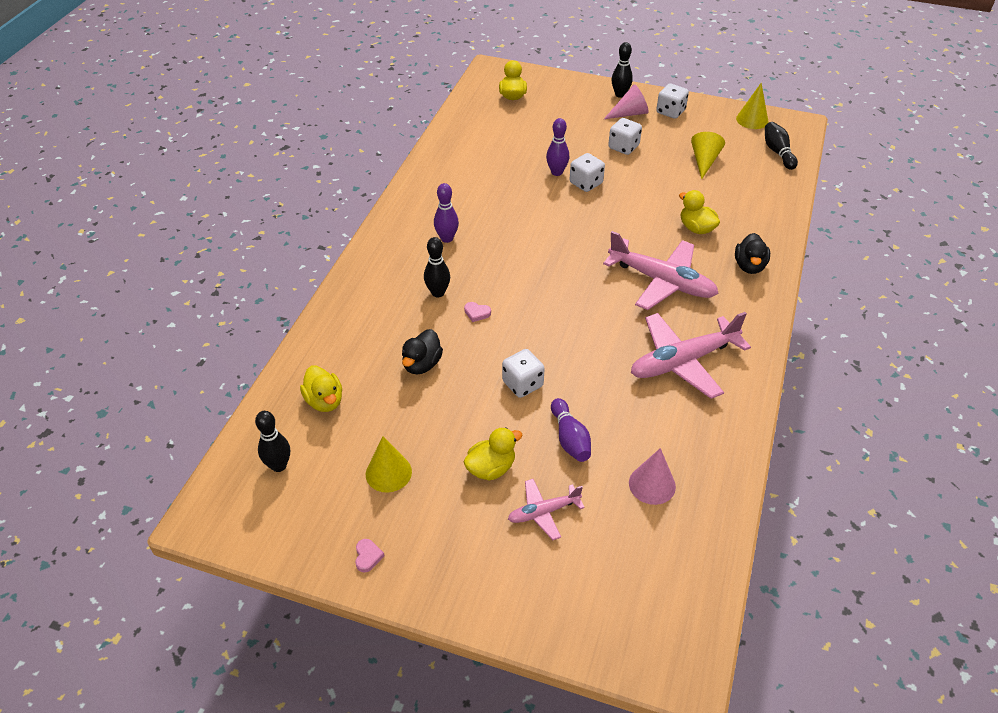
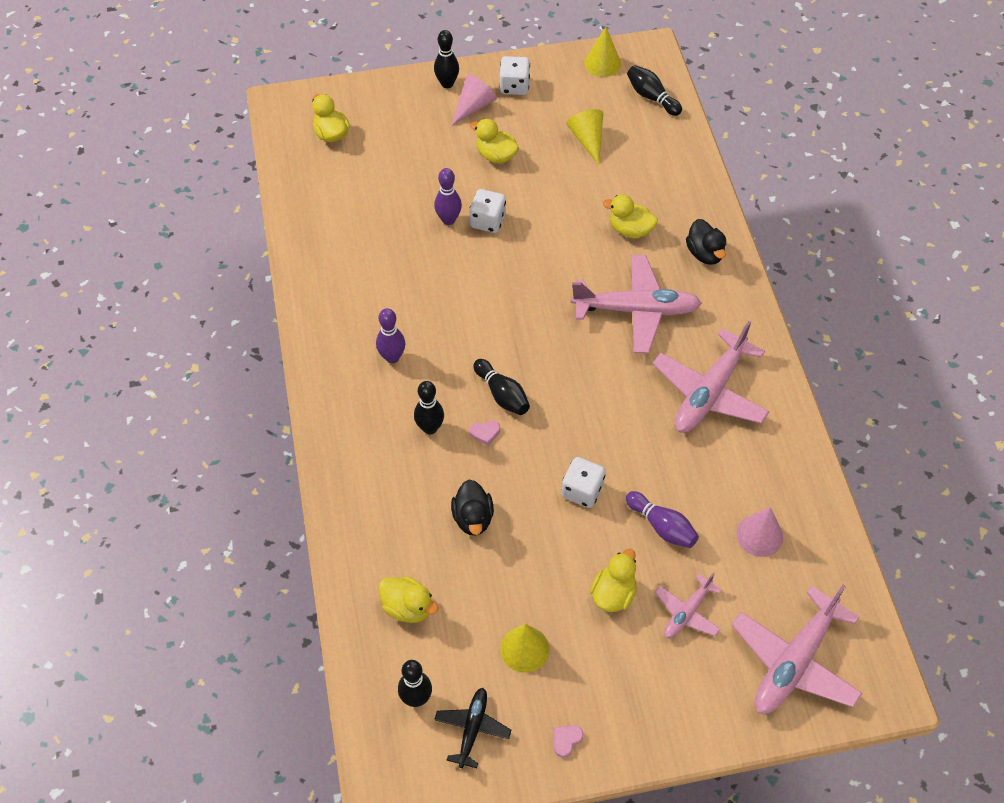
camera: 30 degrees left, 10 degrees up
(302, 509) = (472, 728): none -> black plane
(368, 556) = (566, 740): pink heart -> pink heart turned 105 degrees counterclockwise
(510, 294) = (502, 394): none -> black bowling pin
(612, 599) = (794, 662): none -> pink plane
(623, 147) = (496, 156): white dice -> yellow duck

